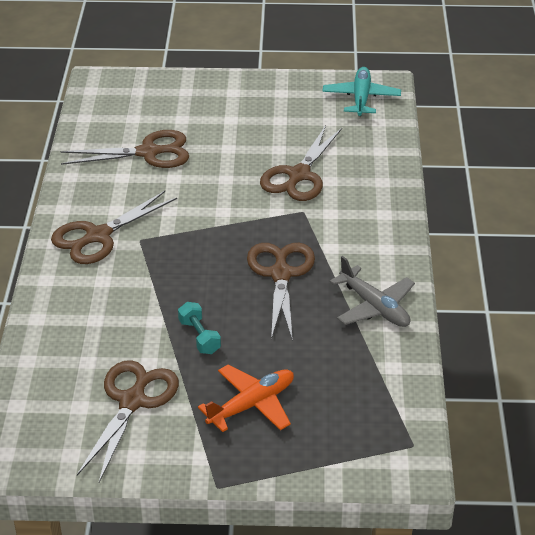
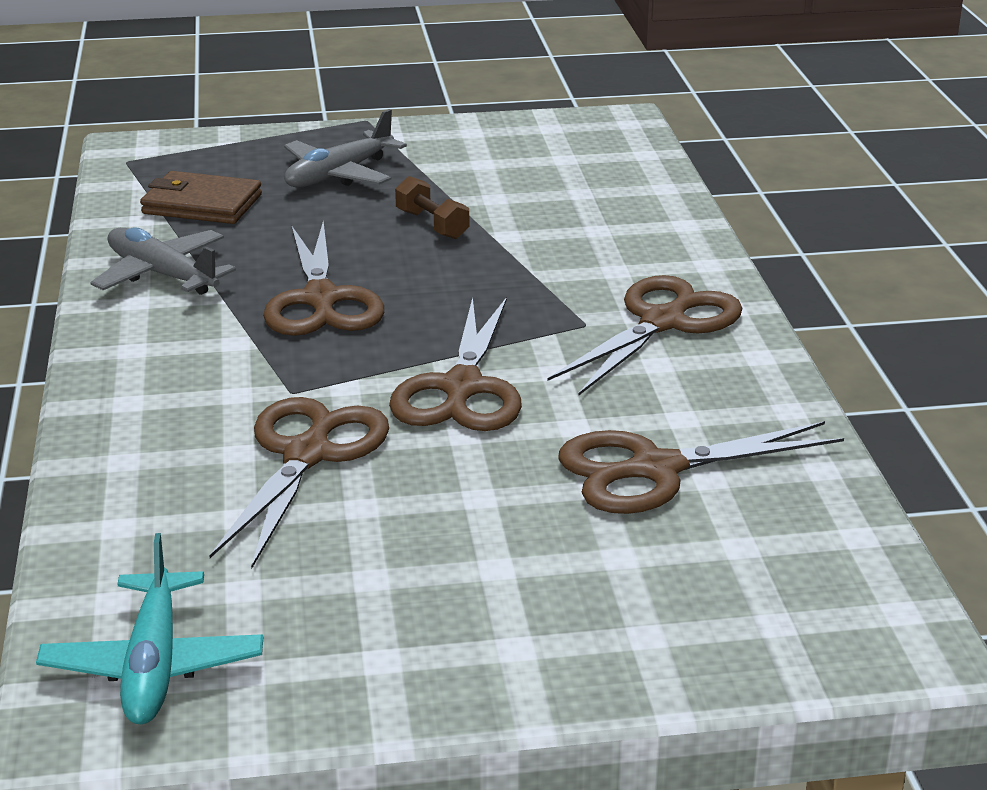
camera: 170 degrees right, 10 degrees down
(132, 401) = (498, 166): brown scissors -> brown scissors (462, 388)
(199, 337) = (432, 225): turquoise dumbbell -> brown dumbbell
(252, 404) = (339, 175): orange plane -> grey plane
(352, 379) = (202, 204): none -> brown wallet

